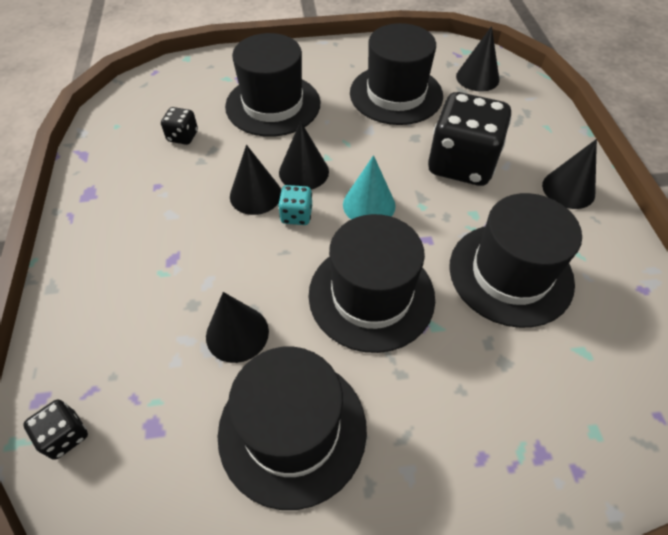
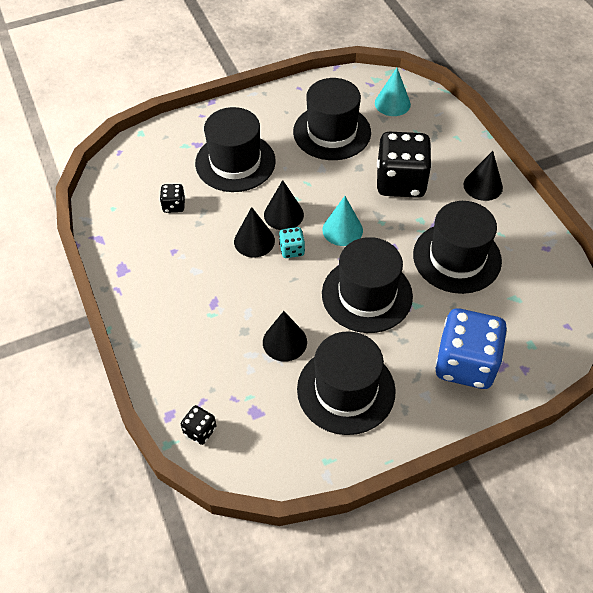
camera: 15 degrees left, 0 degrees up
(477, 78) = (392, 103): black cone -> turquoise cone
(484, 436) = (465, 364): none -> blue dice

